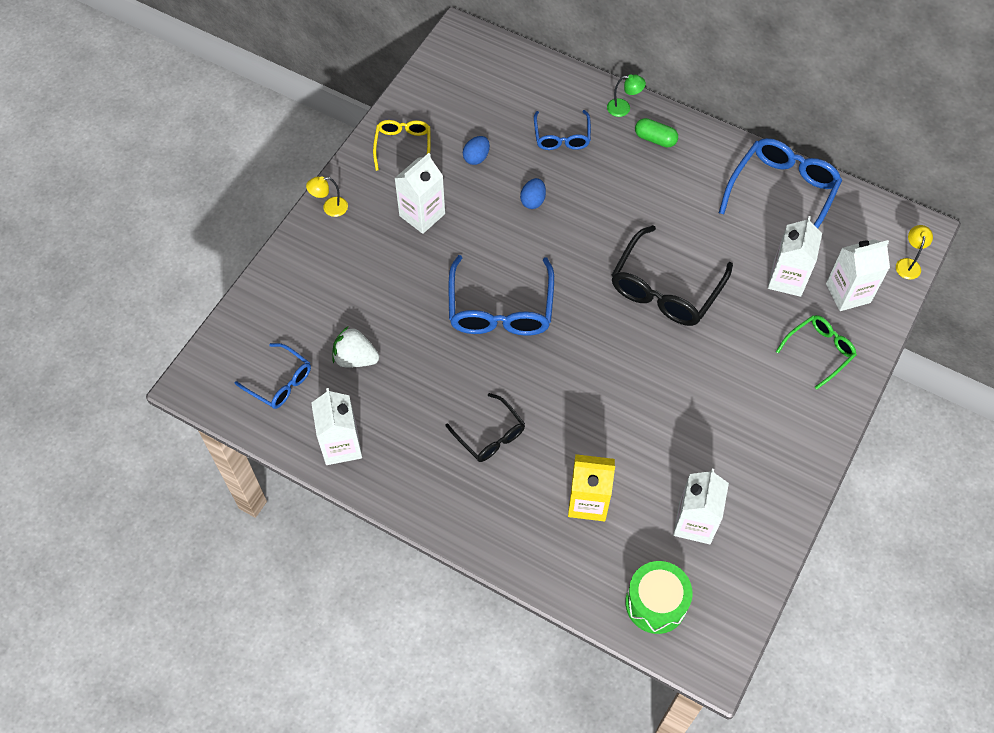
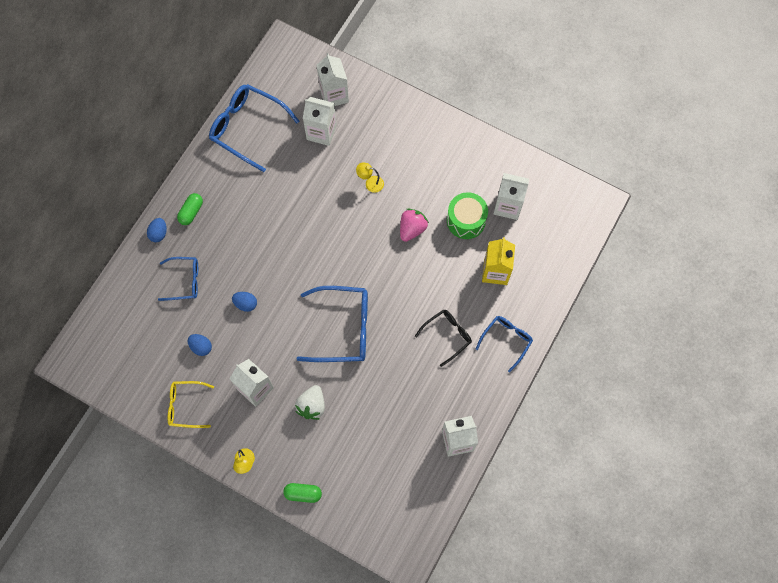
camera: 90 degrees left, 10 degrees up
(279, 382) = (405, 491): blue glasses -> blue glasses (506, 341)
(287, 268) = (303, 493): none -> green capsule
(355, 358) = (385, 434): white strawberry -> white strawberry (312, 405)
(623, 108) = (159, 233): green lamp -> blue egg
(648, 392) = (412, 229): none -> pink strawberry
(655, 603) = (563, 233): green drum -> green drum (466, 220)
(666, 288) = (327, 212): black glasses -> none
(819, 351) = (380, 118): green glasses -> none
(908, 264) = (311, 55): yellow lamp -> yellow lamp (370, 183)

